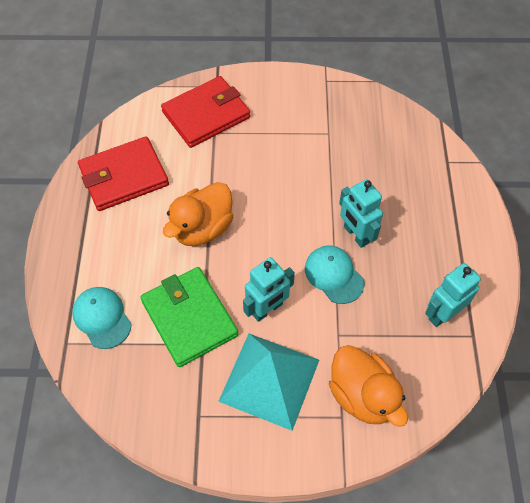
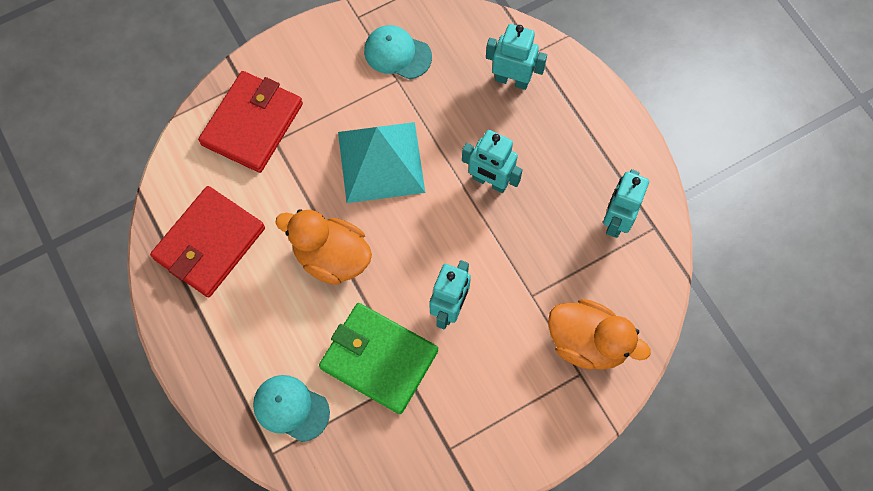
camera: 30 degrees left, 10 degrees up
(202, 228) = (331, 257): orange duck -> orange duck turned 105 degrees clockwise
(269, 380) = (494, 377): turquoise pyramid -> turquoise pyramid (381, 162)
(334, 275) = (493, 236): turquoise cap -> turquoise cap (397, 54)
(417, 172) = (512, 80): none -> turquoise robot

